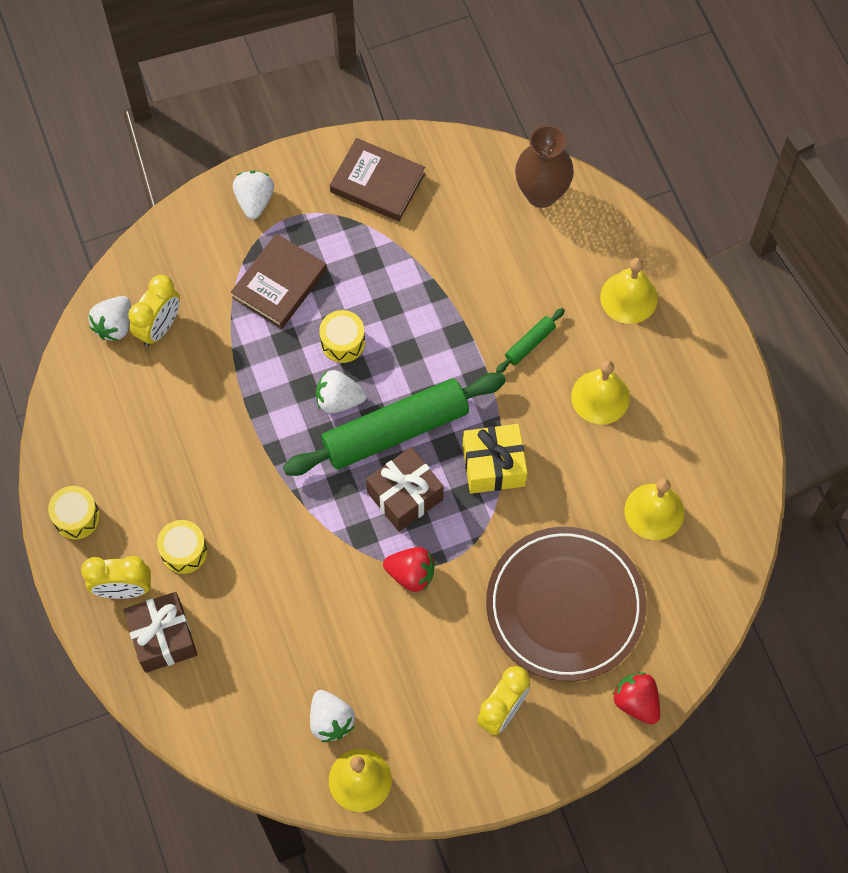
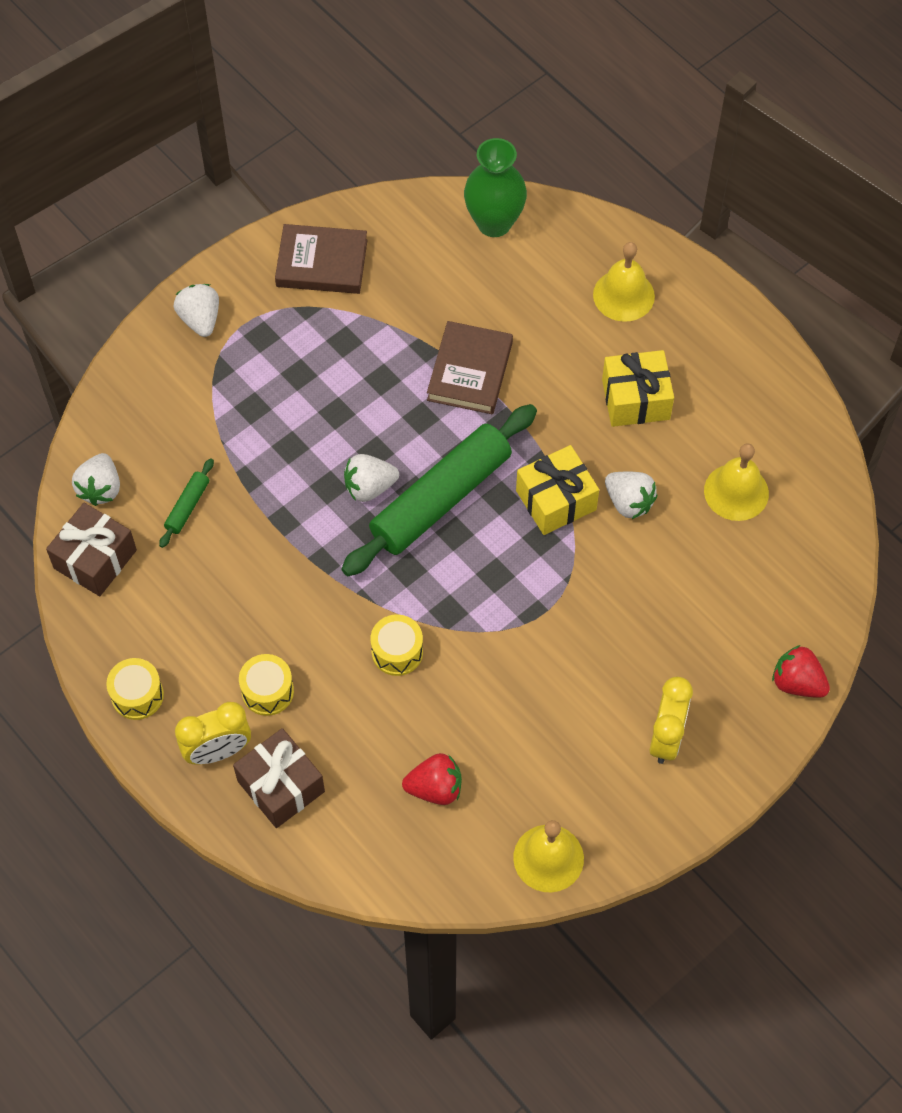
camera: 20 degrees left, 5 degrees down
(159, 327) = (150, 475): yellow clock -> none
(279, 284) = (260, 393): brown book -> brown book (469, 371)
(331, 720) = (493, 809): white strawberry -> white strawberry (628, 502)
(343, 342) = (350, 429): yellow drum -> yellow drum (397, 652)
(405, 496) = (477, 559): brown gift -> brown gift (95, 559)
(411, 574) = (516, 634): red strawberry -> red strawberry (435, 788)
(530, 343) = (543, 370): green rolling pin -> green rolling pin (187, 506)
(541, 193) = (494, 223): brown vase -> green vase
(565, 606) = (686, 613): brown plate -> none
(600, 397) = (635, 399): yellow bell -> yellow gift

